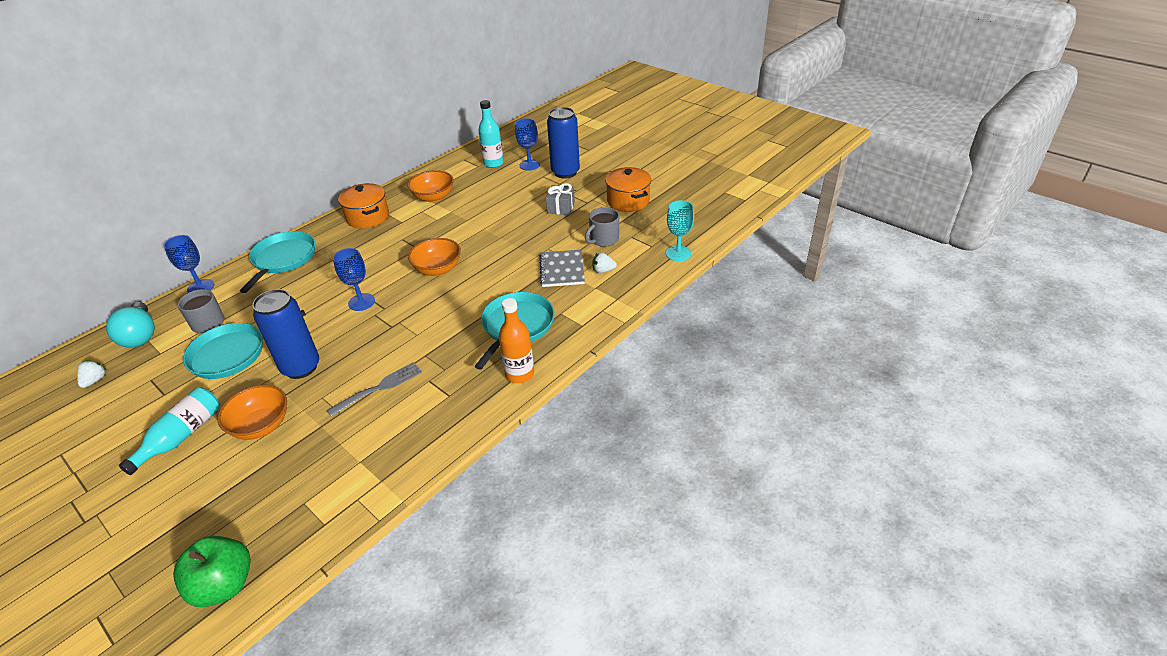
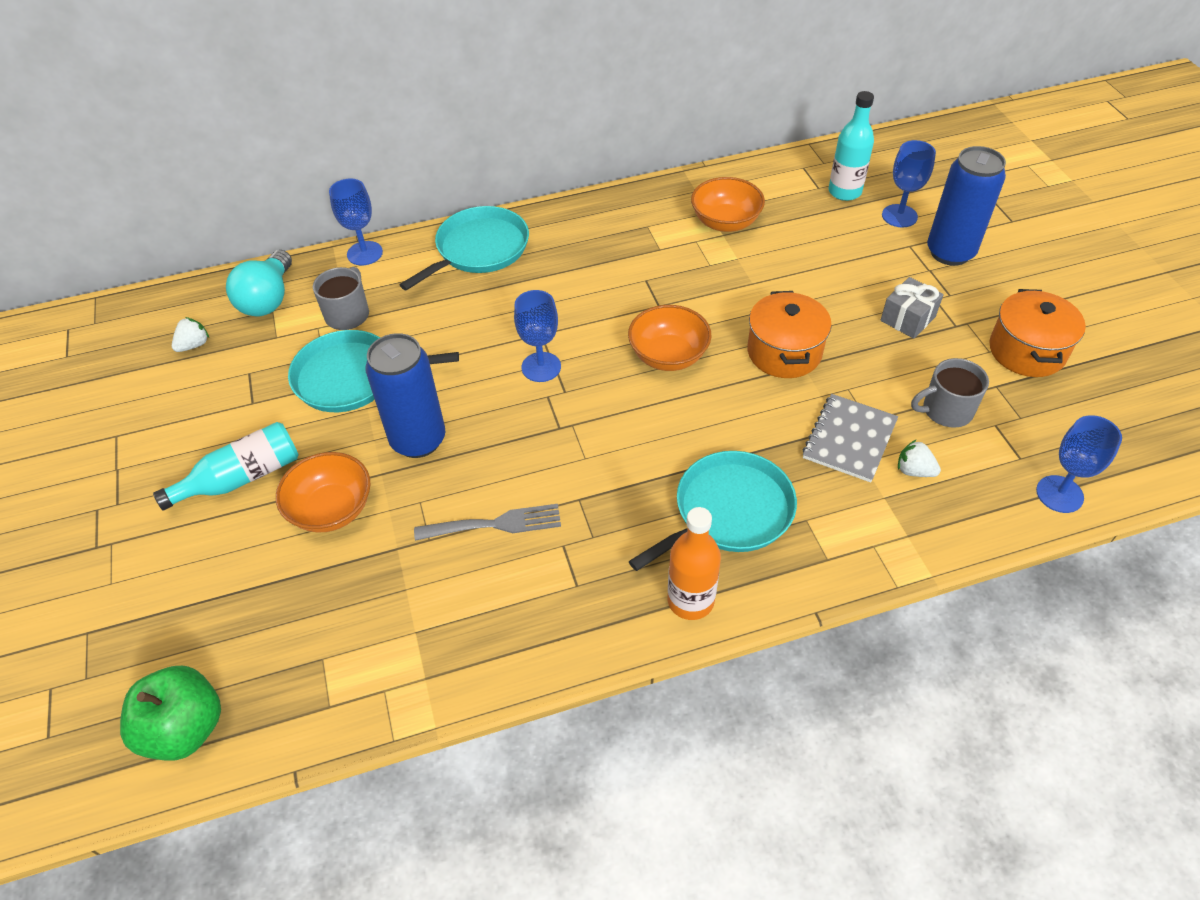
camera: 30 degrees right, 10 degrees up
(368, 217) = (618, 222): orange pot -> orange pot (784, 352)
(678, 253) = (1059, 494): turquoise goblet -> blue goblet

